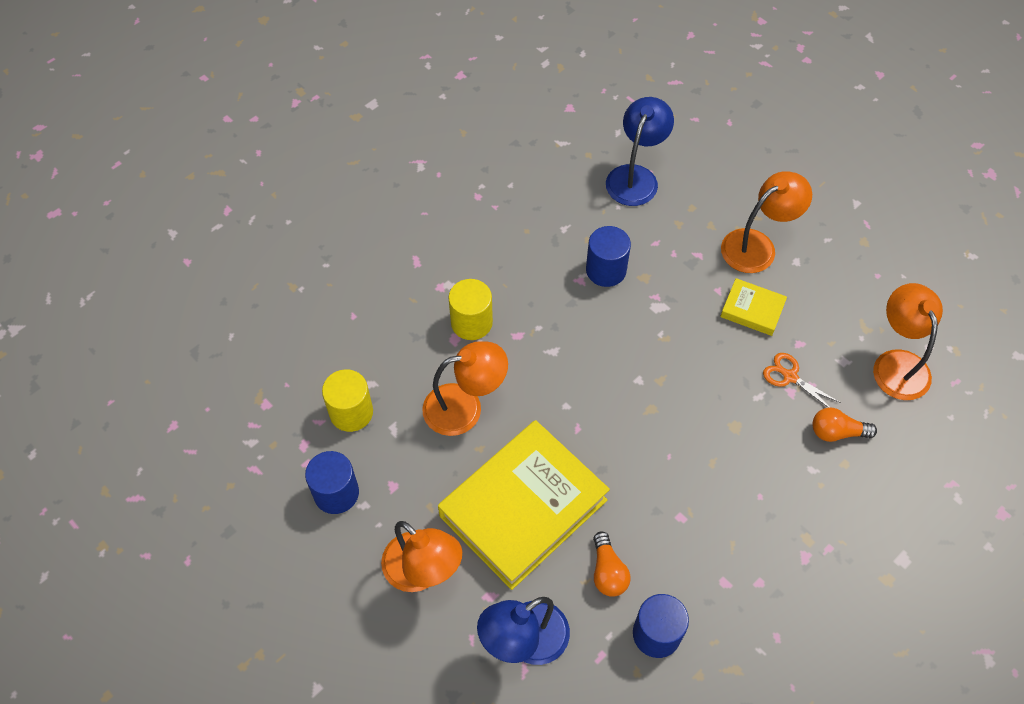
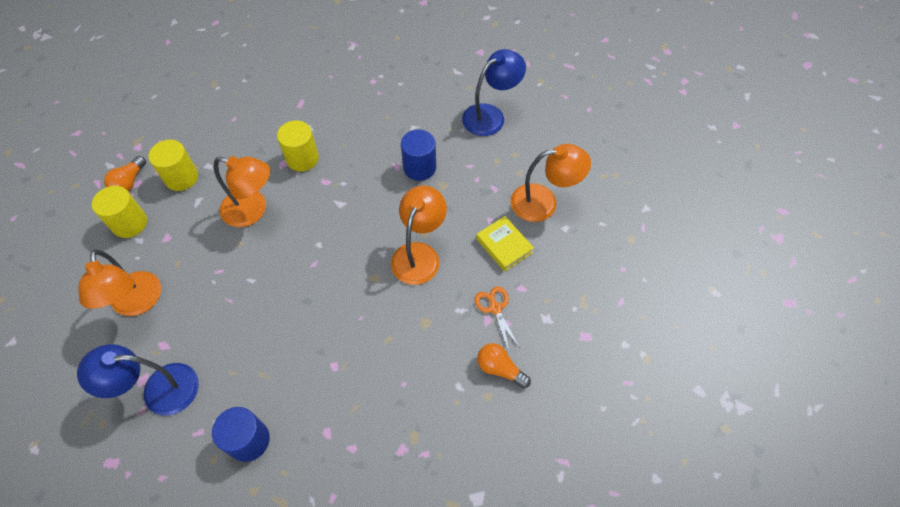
camera: 30 degrees right, 0 degrees up
(336, 493) = (129, 223): blue cylinder -> yellow cylinder
(523, 508) = (234, 298): yellow book -> none
(608, 572) = (252, 375): orange light bulb -> orange light bulb (129, 182)
(897, 363) = (589, 343): orange lamp -> orange lamp (419, 254)

